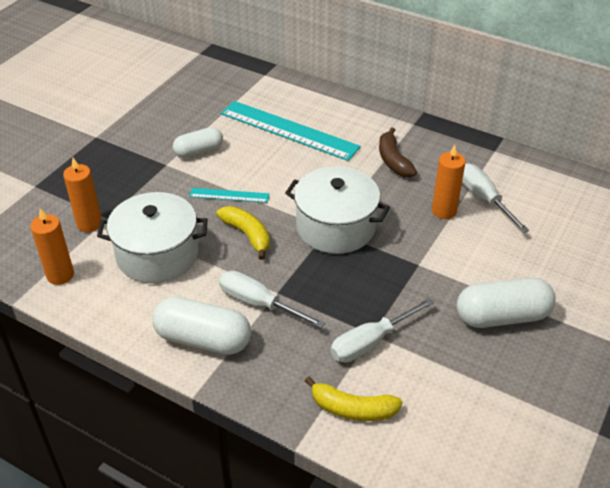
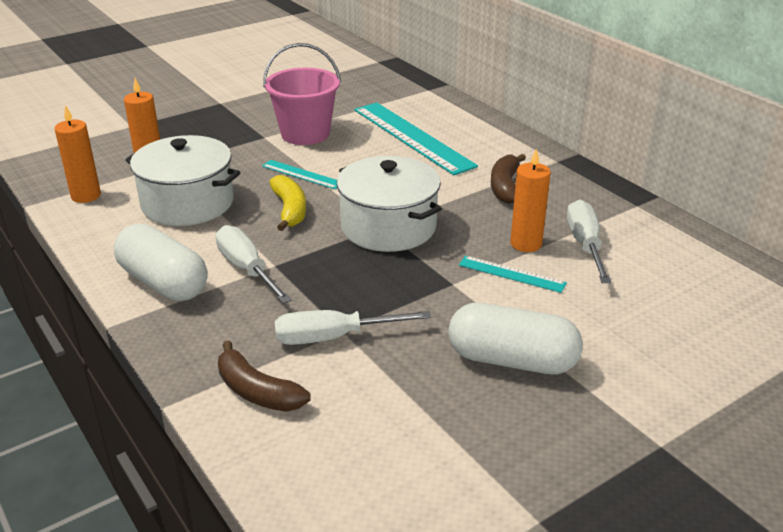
camera: 25 degrees right, 10 degrees down
(199, 151) = (305, 134): white capsule -> pink bucket
(352, 409) = (257, 391): yellow banana -> brown banana
(452, 242) = (511, 274): none -> turquoise ruler

